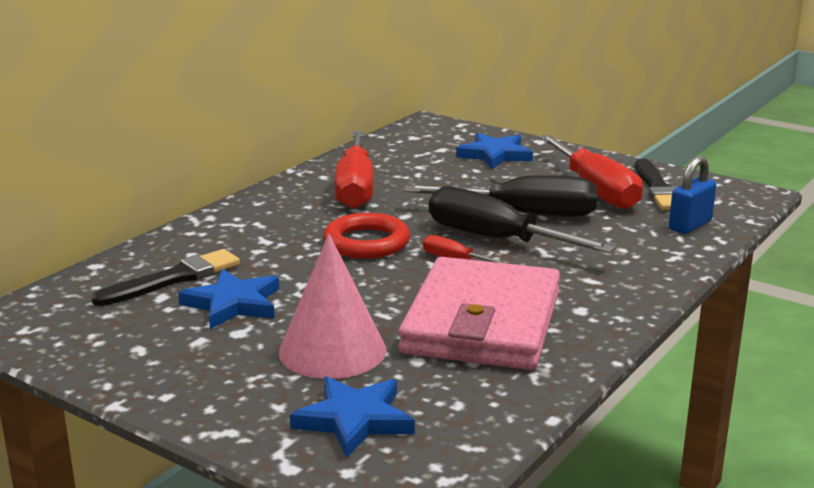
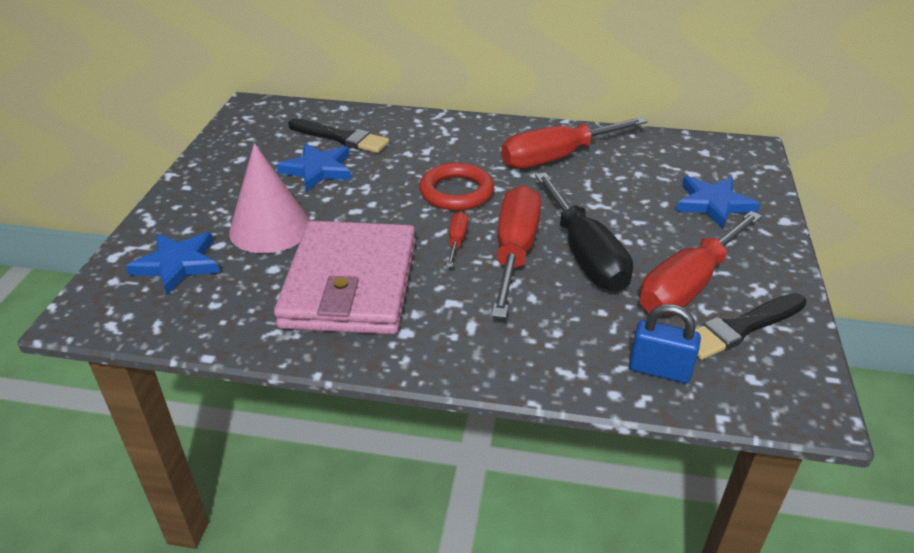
camera: 65 degrees right, 15 degrees up
(482, 322) = (350, 283): pink wallet -> pink wallet turned 75 degrees counterclockwise
(495, 239) = (515, 252): black screwdriver -> red screwdriver

